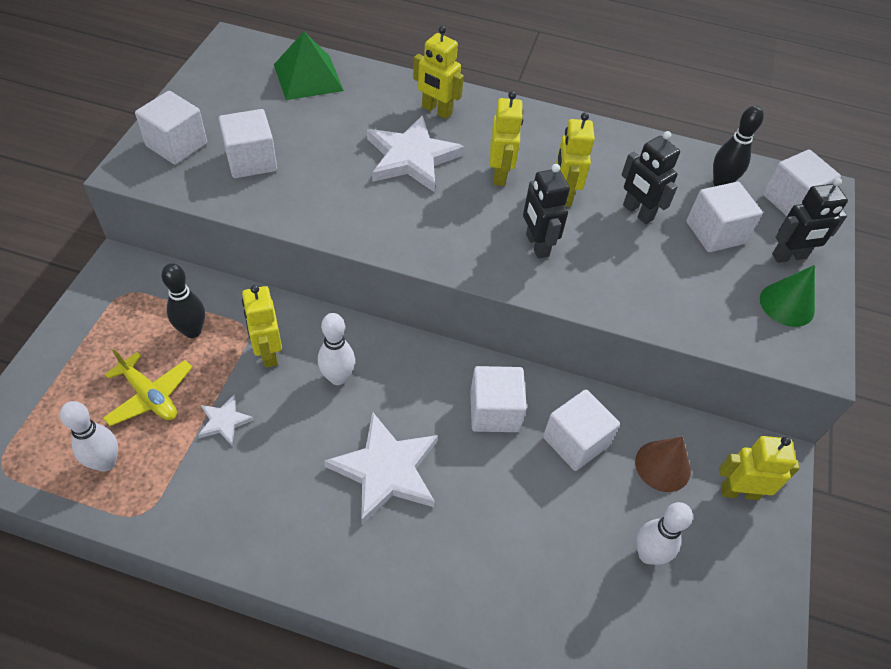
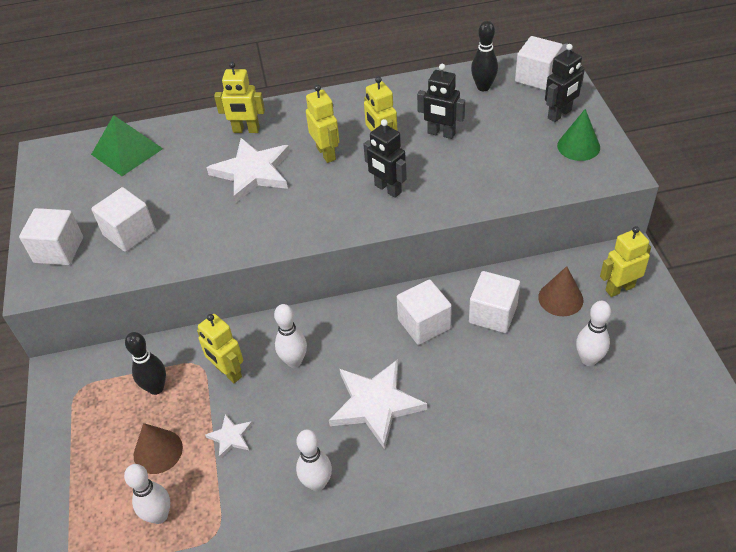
camera: 20 degrees left, 5 degrees down
(150, 396) = (158, 451): yellow plane -> brown cone
(271, 520) = (317, 483): none -> white bowling pin
(715, 232) = (502, 122): white cube -> none

